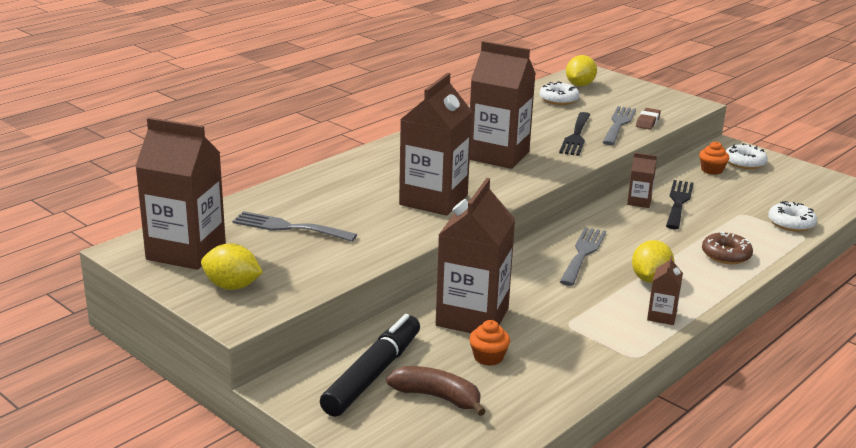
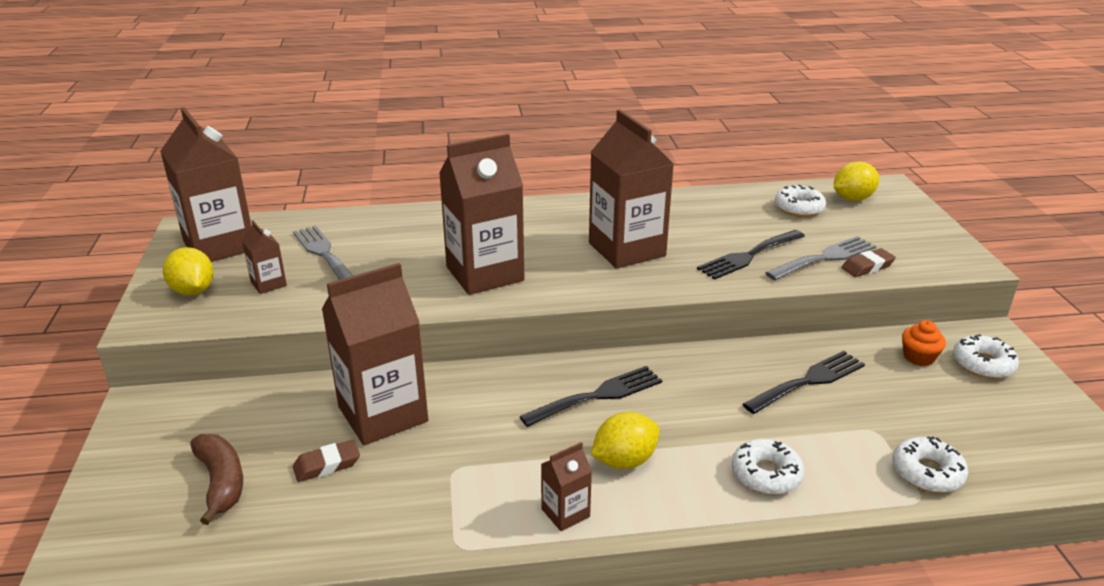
camera: 40 degrees right, 5 degrees up
(373, 374) = (214, 429): black marker -> none
(488, 357) = (327, 465): orange cupcake -> brown eraser
(583, 254) = (598, 396): grey fork -> black fork
(639, 202) = (759, 361): brown carton -> brown carton (268, 284)
(726, 255) = (766, 474): brown donut -> white donut

